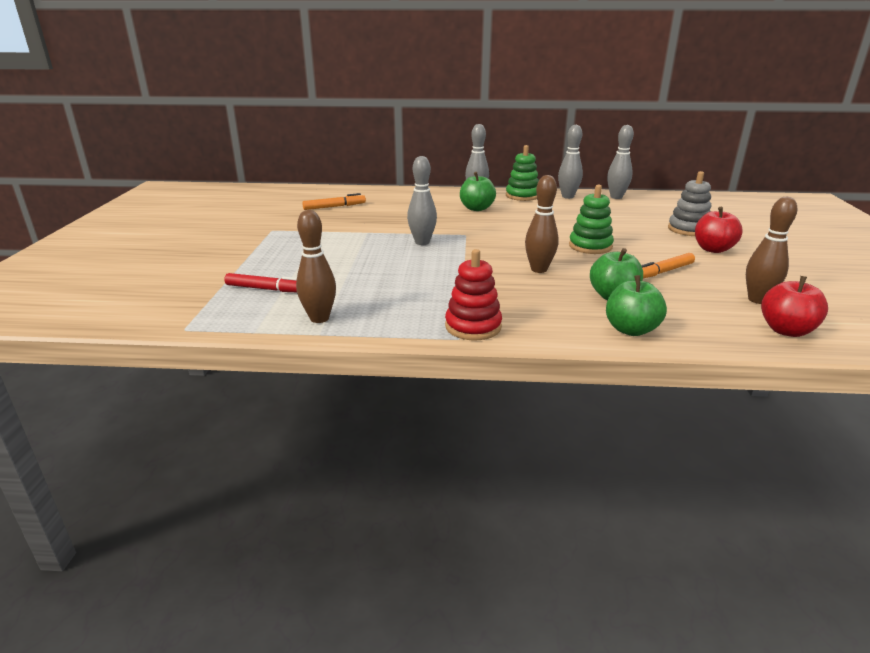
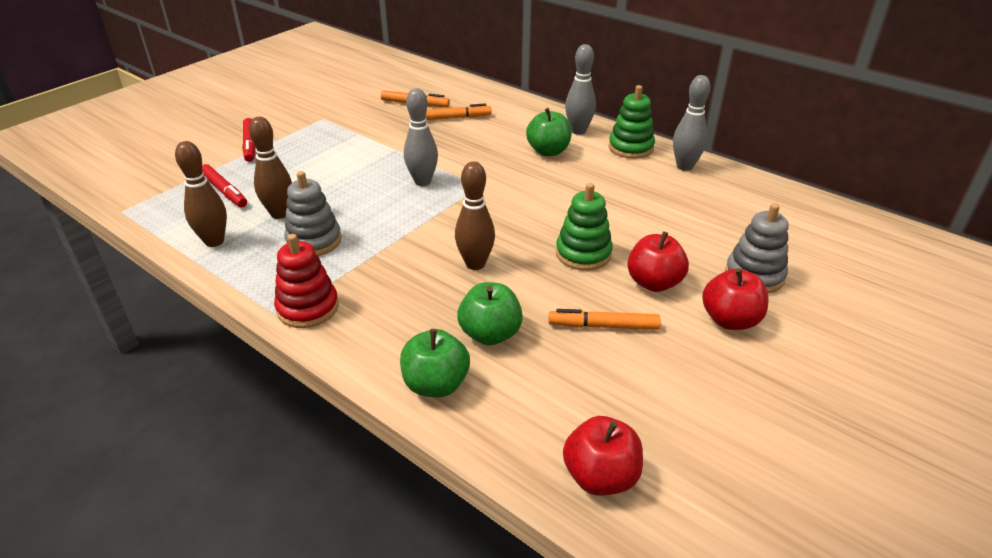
camera: 35 degrees right, 10 degrees up
(234, 258) = (250, 144): none -> red marker
(380, 207) = (454, 118): none -> orange marker
(404, 293) = (314, 241): none -> grey stacking toy
(616, 197) = (748, 187): grey bowling pin -> none
(650, 247) = (654, 283): none -> red apple
(757, 300) = (646, 419): brown bowling pin -> brown bowling pin (280, 214)

